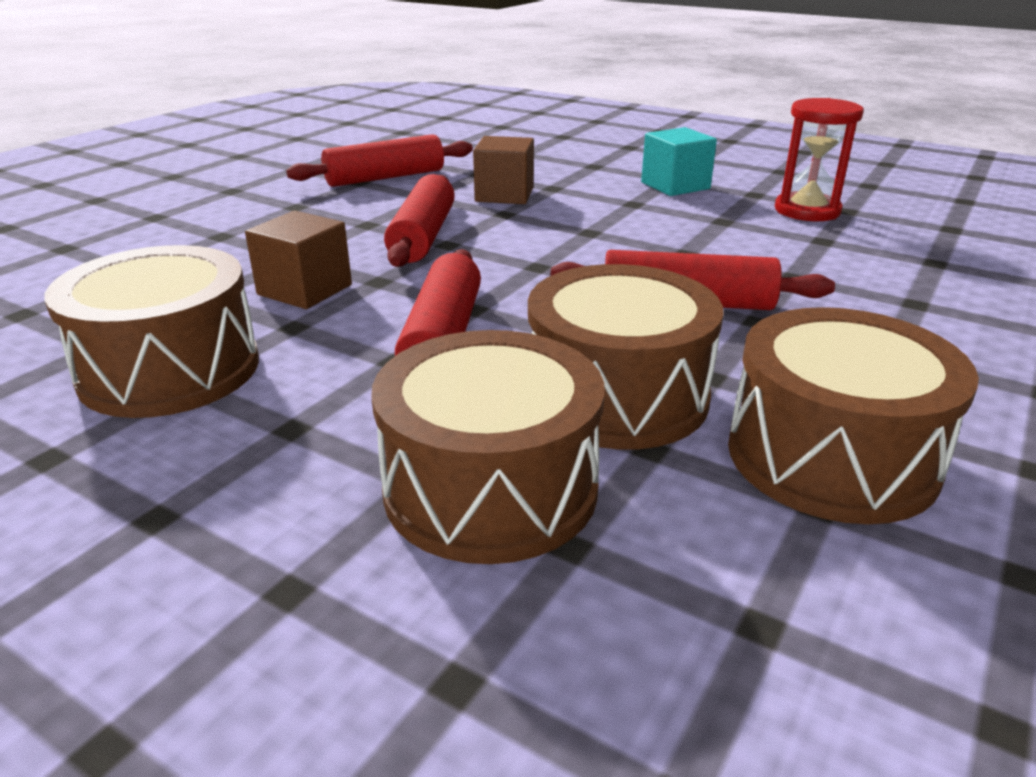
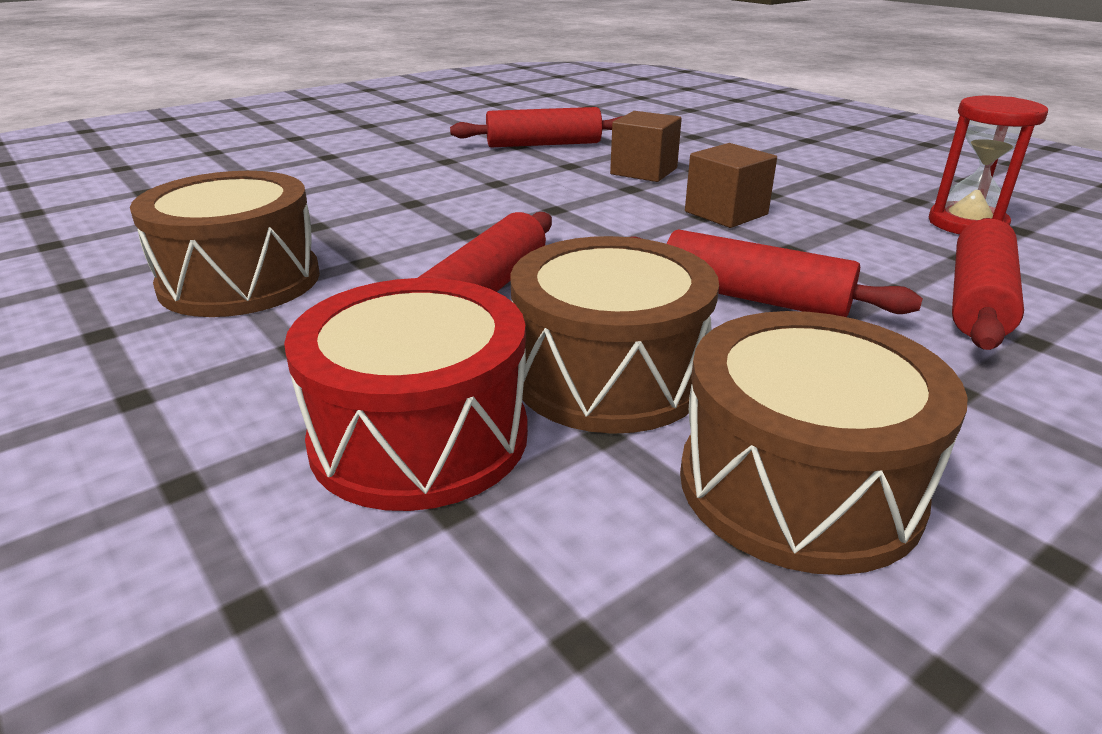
camera: 20 degrees right, 0 degrees up
(305, 290) = (398, 231): brown cube -> brown cube (726, 213)
(423, 236) = (537, 199): red rolling pin -> red rolling pin (978, 300)
(490, 488) = (419, 436): brown drum -> red drum
(675, 185) = (830, 182): turquoise cube -> none

